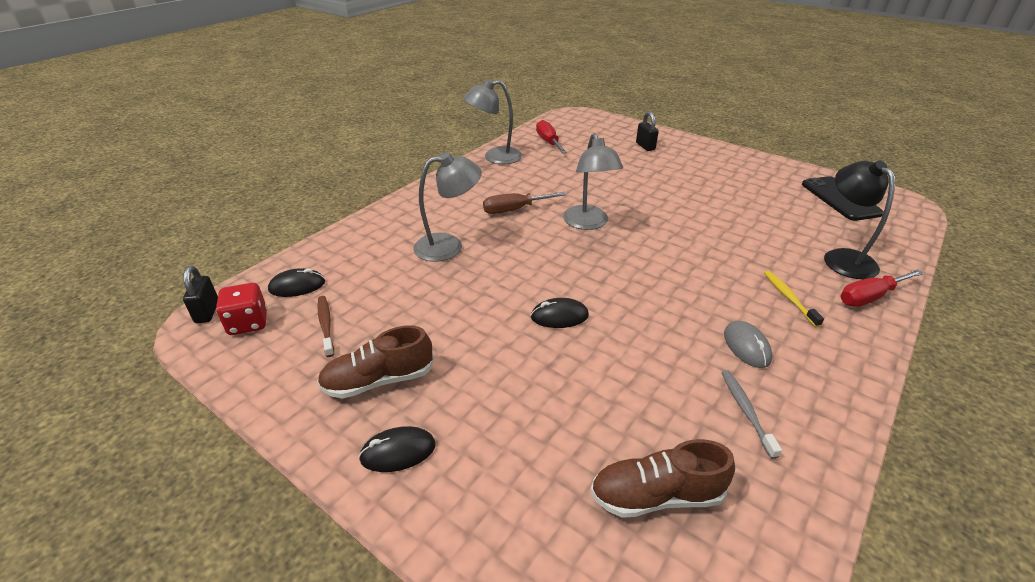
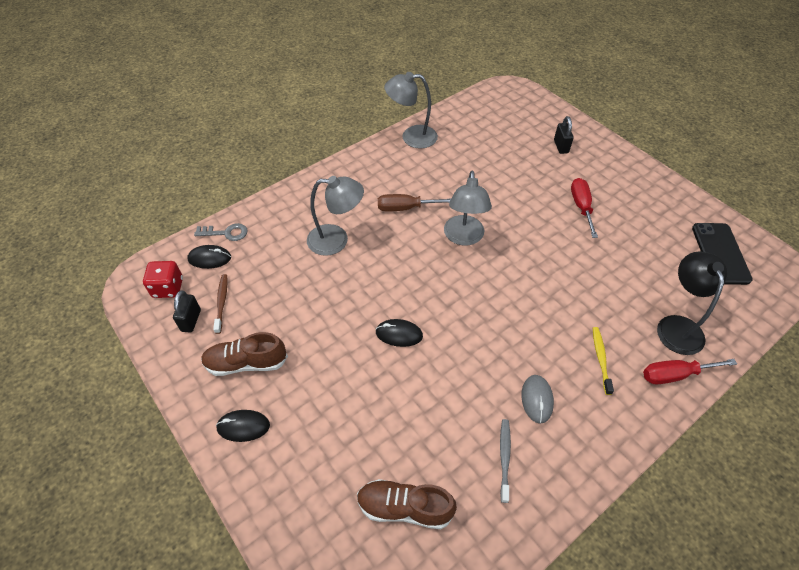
camera: 15 degrees right, 15 degrees up
(207, 312) = (142, 270): black padlock -> black padlock (191, 320)
(311, 260) = (226, 233): none -> grey key
(548, 142) = (469, 124): red screwdriver -> red screwdriver (581, 207)

